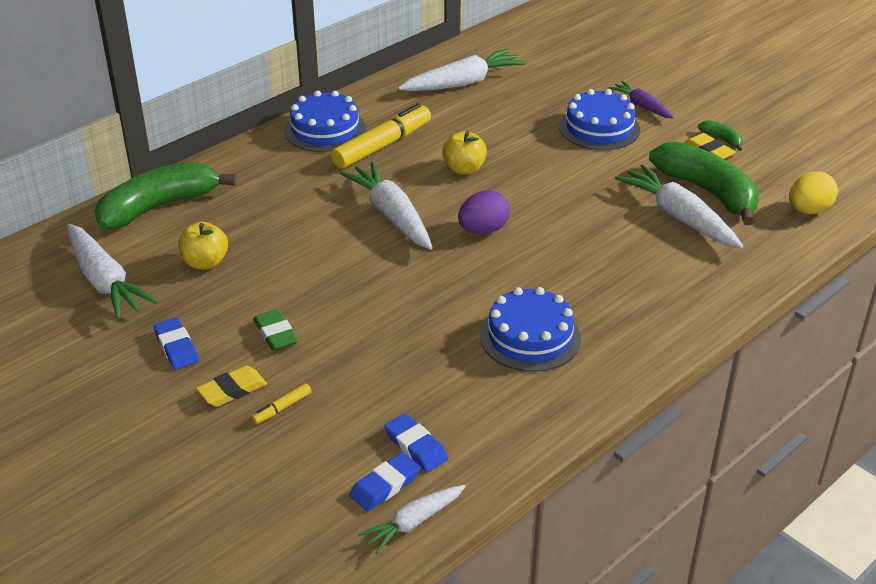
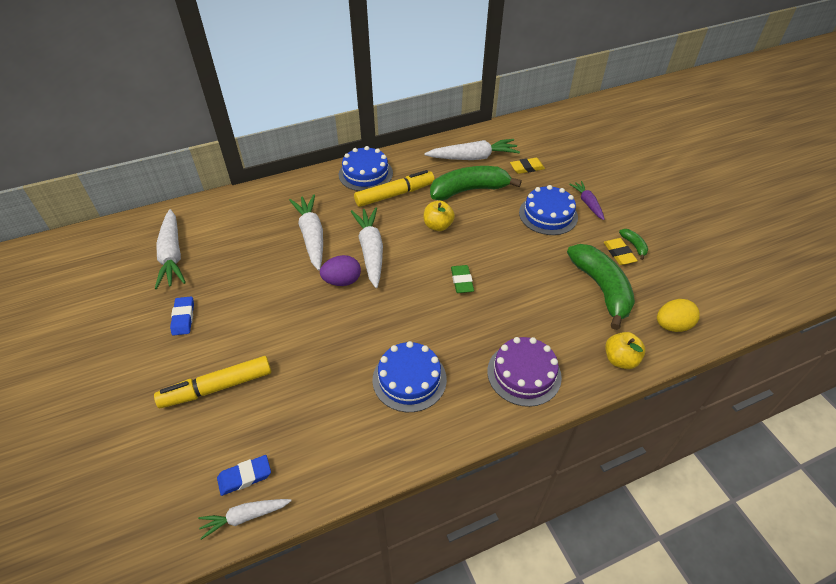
camera: 20 degrees right, 10 degrees up
(159, 207) = (235, 207): green banana -> green banana (469, 190)
(205, 262) = (237, 257): yellow apple -> yellow apple (620, 359)
(232, 390) = (196, 362): yellow eraser -> yellow eraser (527, 168)
(275, 334) = (247, 325): green eraser -> green eraser (462, 281)
(282, 408) = (217, 387): yellow marker -> yellow marker, size x2.33
(416, 446) = (283, 449): blue eraser -> none
(483, 230) = (425, 279): purple egg -> purple egg (342, 281)
(665, 297) = (524, 374): none -> purple cake
(679, 217) = (569, 305): white carrot -> white carrot (312, 236)

